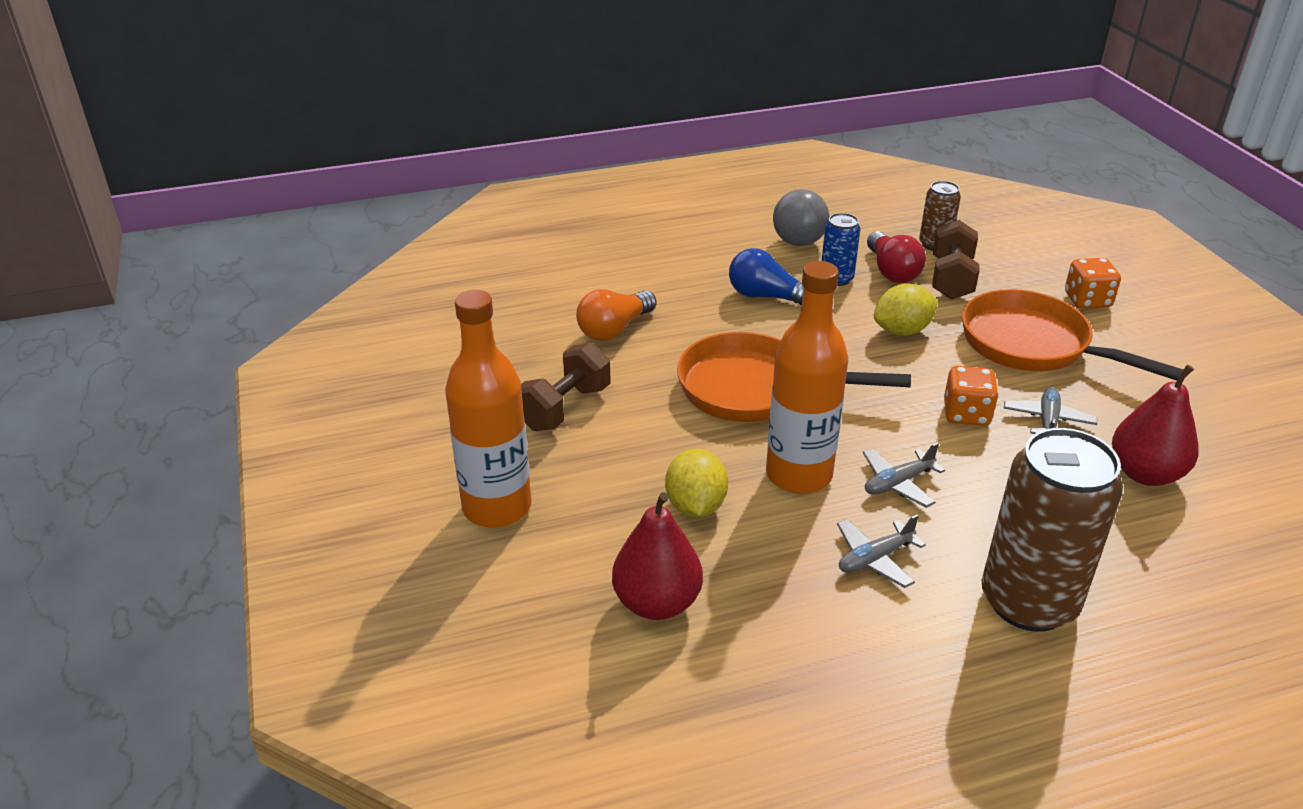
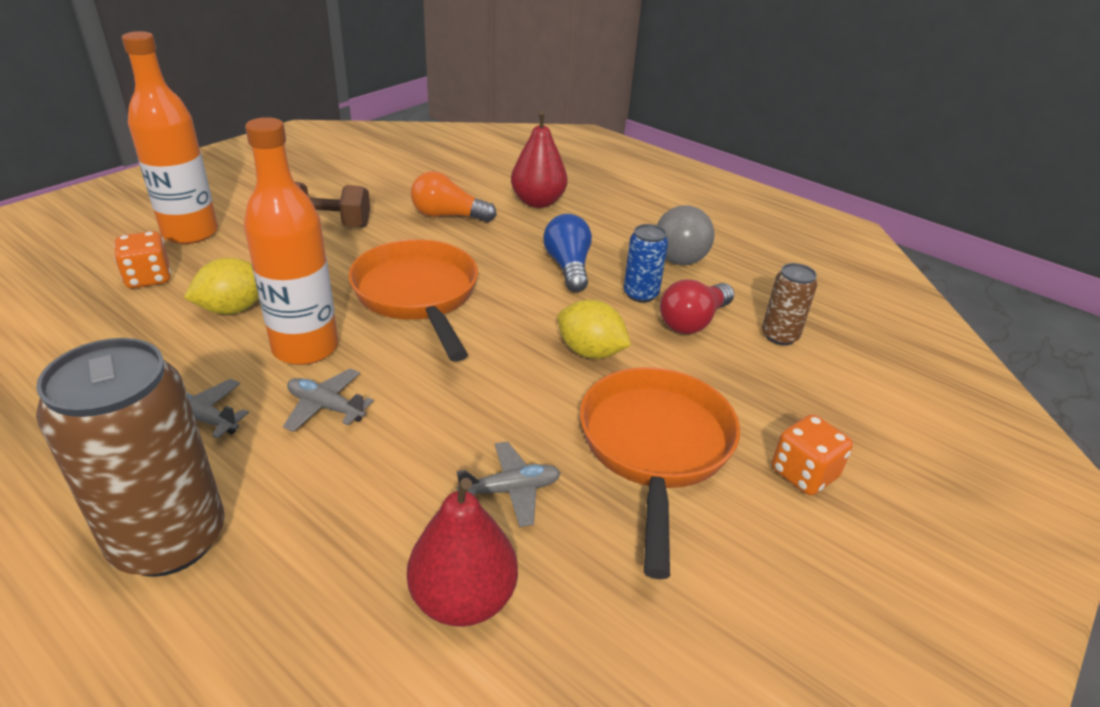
camera: 55 degrees right, 0 degrees up
(657, 603) = (102, 323): red pear -> red pear (538, 202)
(951, 279) = (724, 361): brown dumbbell -> none
(966, 414) = (476, 426): orange dice -> orange dice (148, 278)

